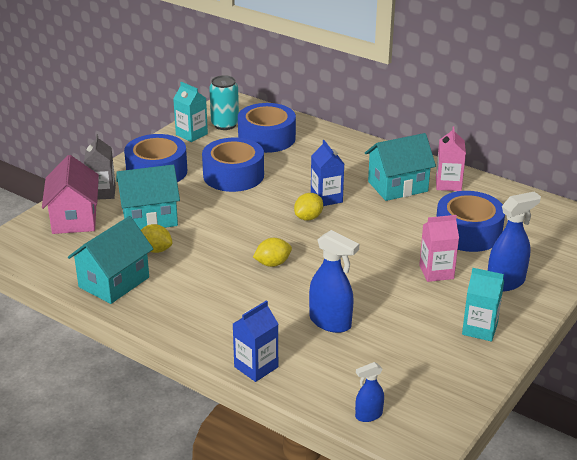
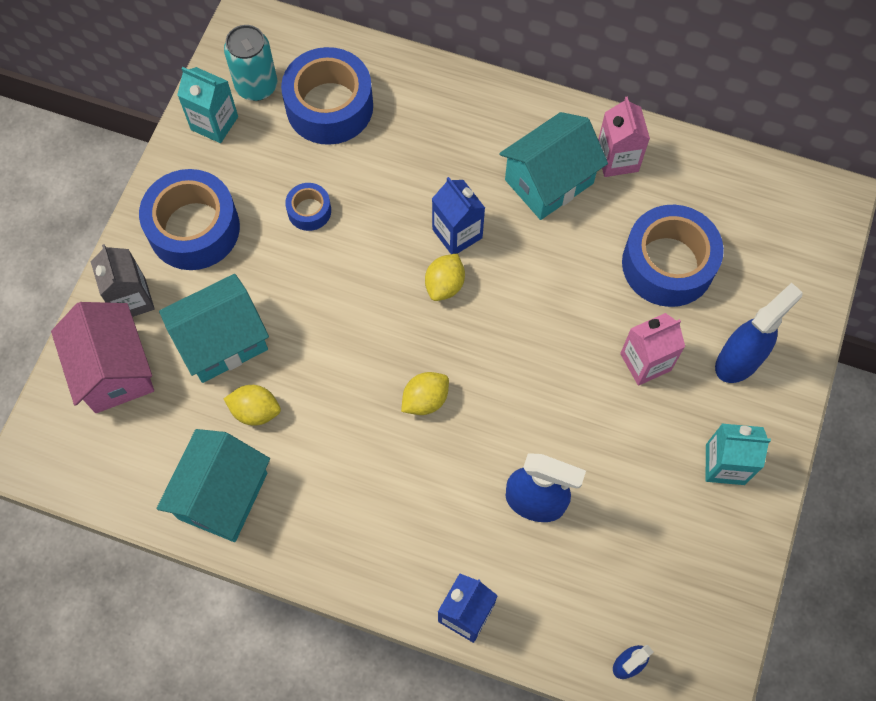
camera: 15 degrees left, 35 degrees up
(233, 175) = (309, 211): blue tape -> blue tape, size x0.48

